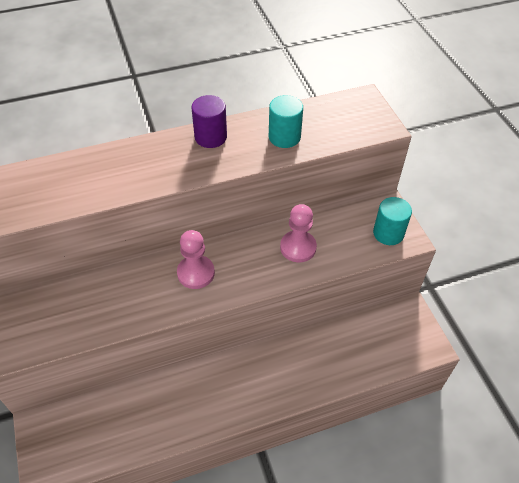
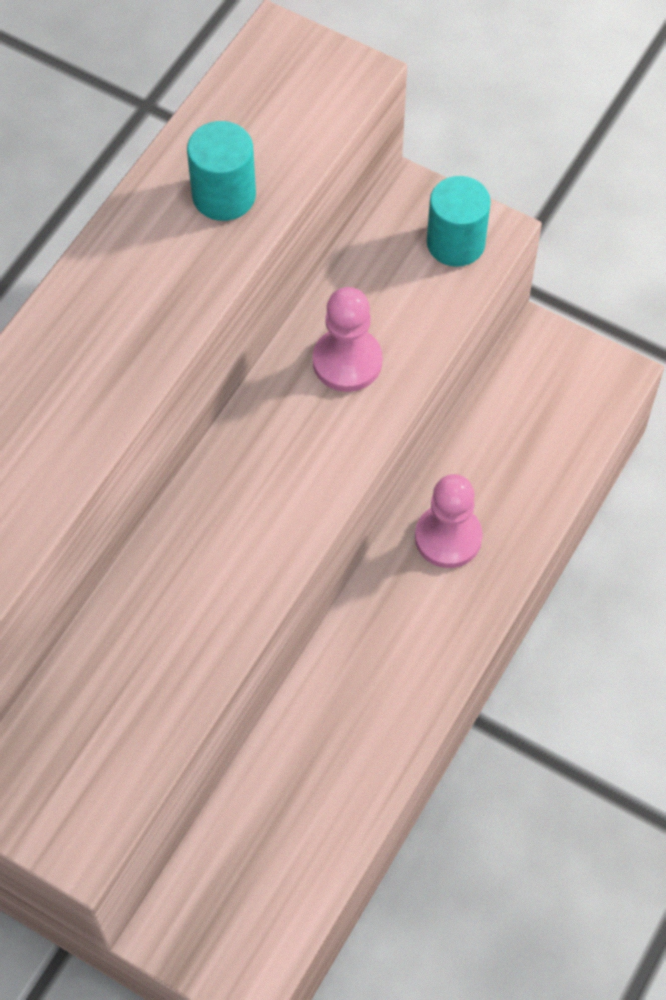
camera: 40 degrees left, 10 degrees up
(196, 273) = (236, 515): pink pawn -> pink pawn (448, 537)
(210, 137) = (109, 275): purple cylinder -> none

